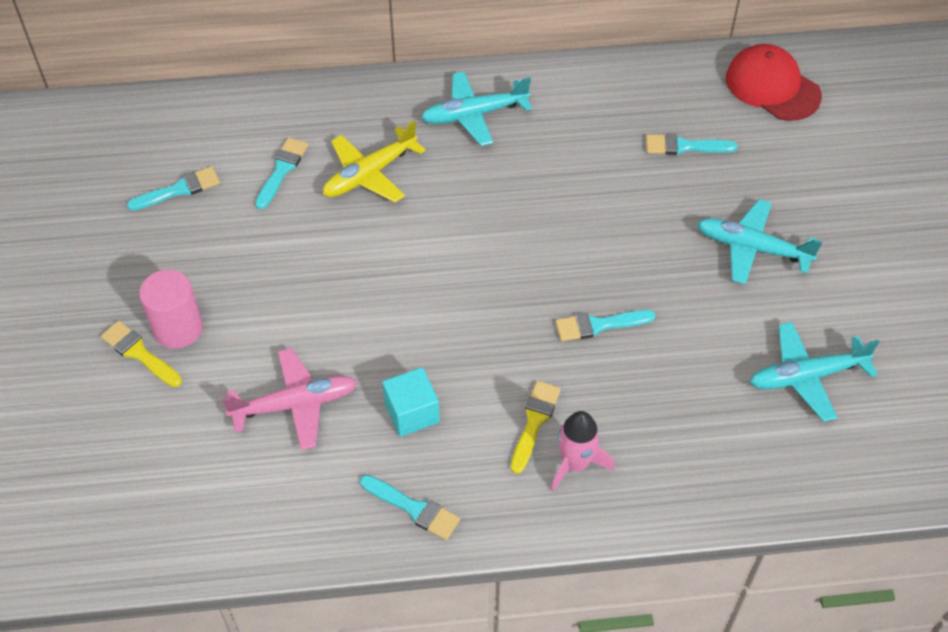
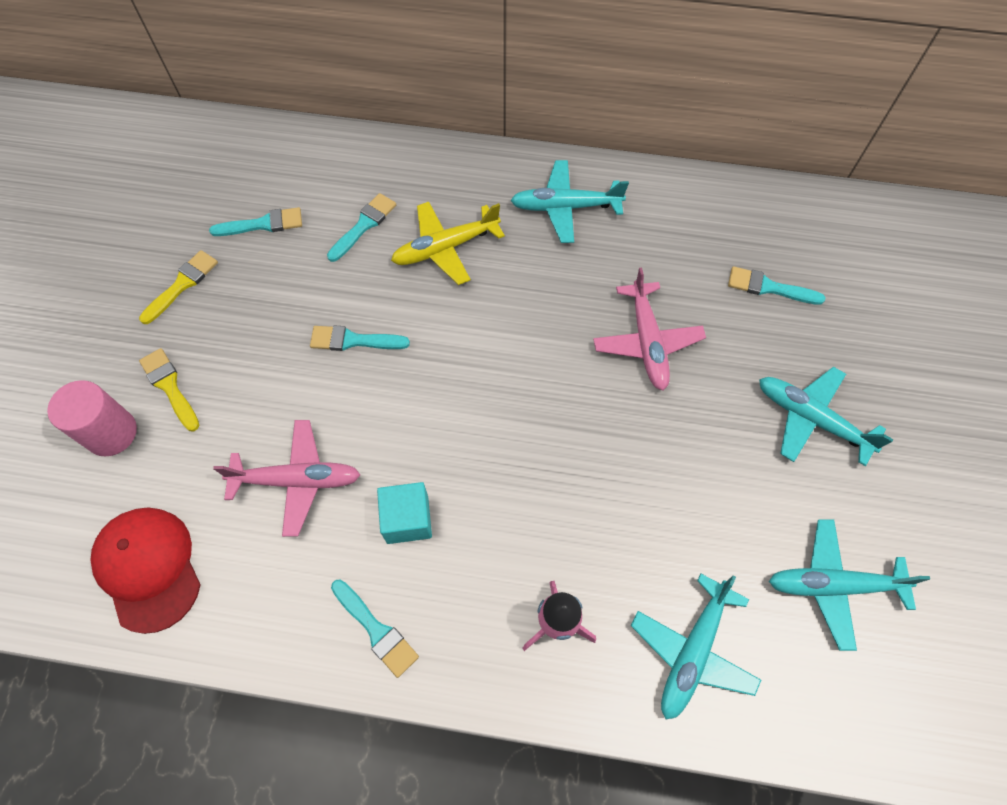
camera: 15 degrees right, 10 degrees up
(178, 328) = (214, 369): pink cylinder -> pink cylinder (111, 433)
(534, 422) = (528, 563): yellow brush -> yellow brush (182, 285)
(586, 216) = (646, 341): none -> pink plane
(599, 325) = (626, 468): turquoise brush -> turquoise brush (353, 340)
(700, 456) = (692, 650): none -> turquoise plane
(772, 87) = (878, 241): red cap -> red cap (148, 568)

